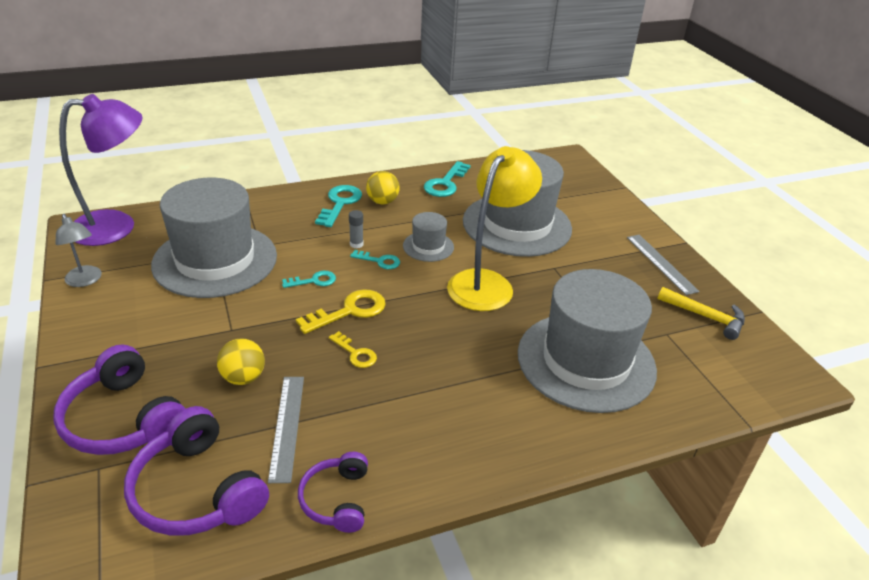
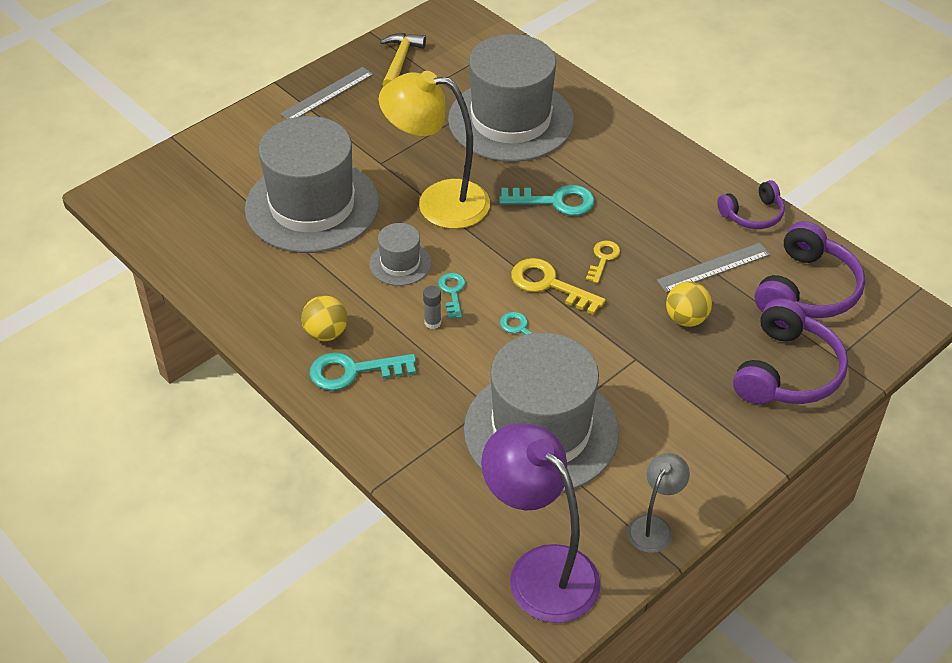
camera: 110 degrees left, 10 degrees up
(445, 183) = (246, 290): turquoise key -> turquoise key (555, 201)

